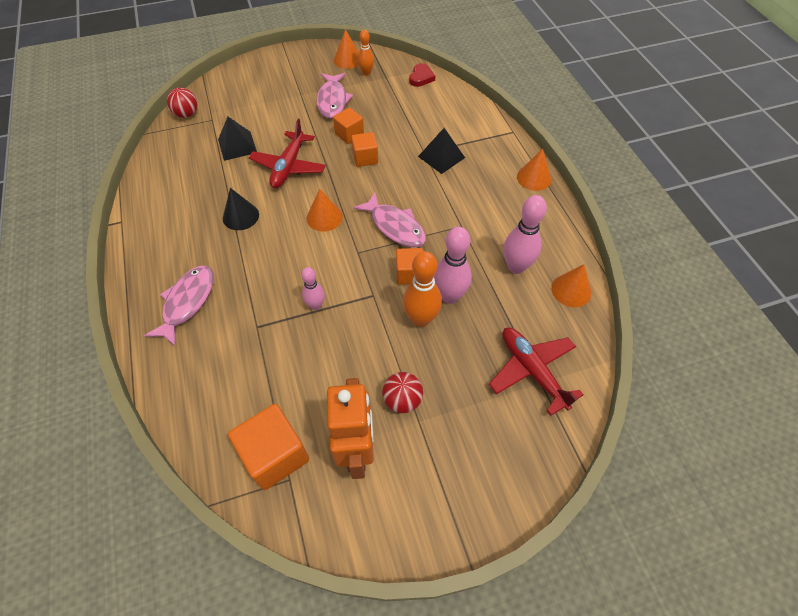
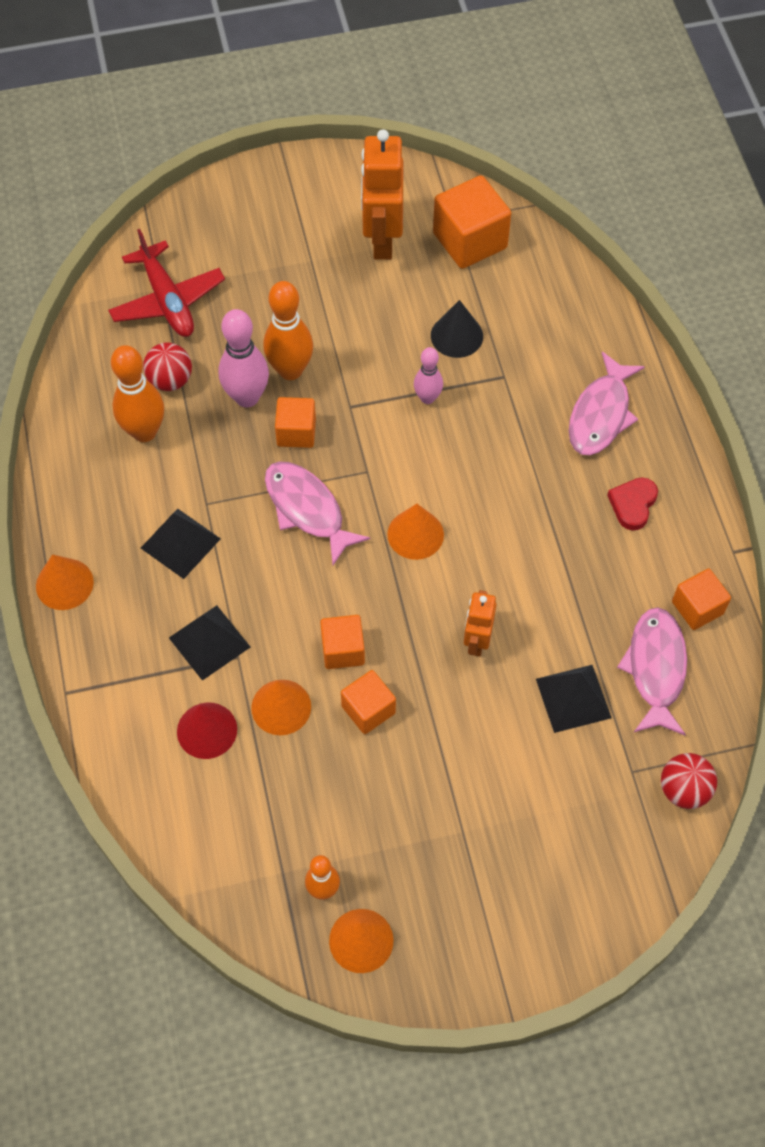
camera: 175 degrees left, 5 degrees up
(154, 190) = (697, 608): none -> orange cube
(240, 216) = (547, 546): black cone -> black cone (456, 335)
(288, 167) = (477, 641): red plane -> orange robot
(332, 100) = (397, 806): pink fish -> pink fish (655, 669)
(402, 400) = (326, 281): red ball -> red ball (170, 380)
(421, 77) = (208, 864): red heart -> red heart (633, 504)
(433, 121) = (207, 730): none -> red cone
(471, 203) = (180, 543): none -> black pyramid
(516, 267) = (144, 432): pink bowling pin -> orange bowling pin
(571, 290) = (81, 393): orange cone -> orange cone (281, 707)

